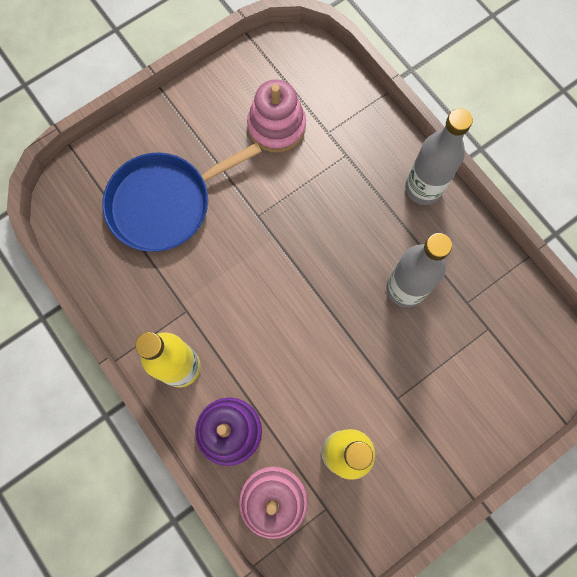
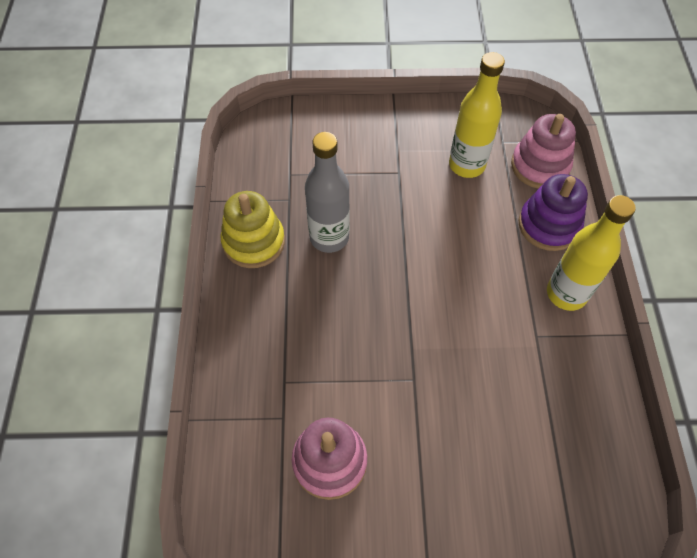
camera: 145 degrees left, 15 degrees down
(165, 203) = (502, 454): blue pan -> none
(423, 188) = (242, 304): grey bottle -> none
(460, 244) = (253, 242): none -> yellow stacking toy

